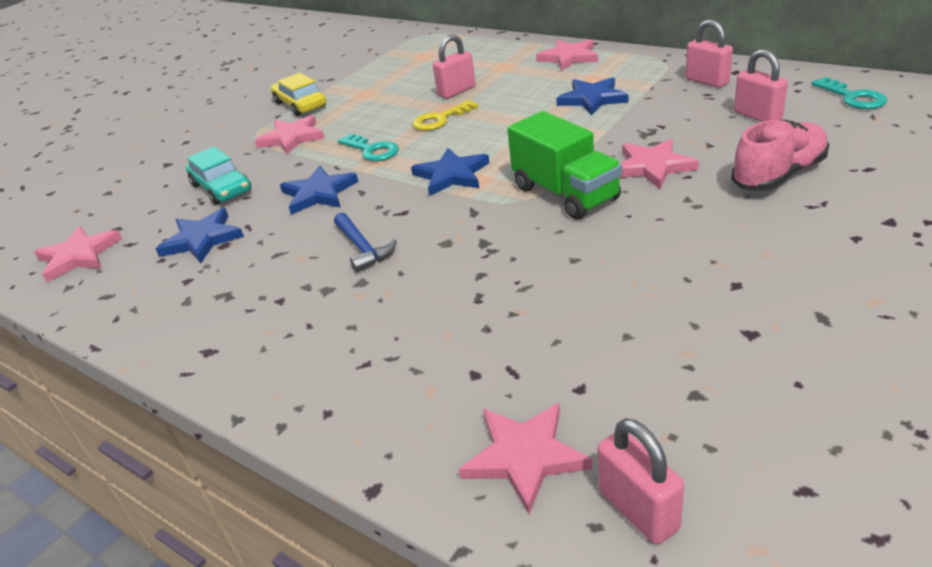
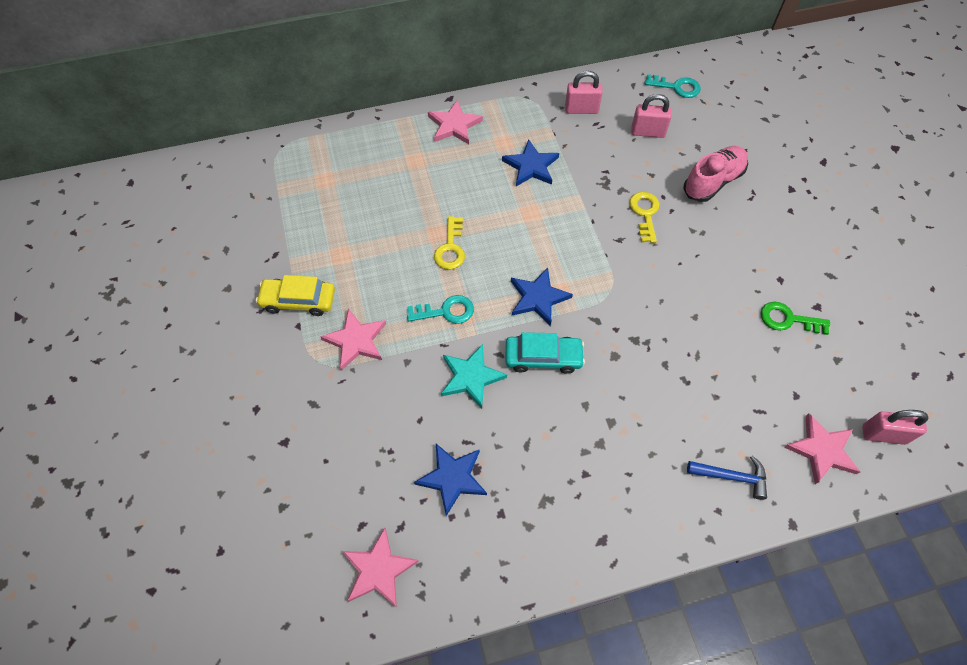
camera: 55 degrees left, 25 degrees up
(221, 188) = (383, 427): turquoise car -> turquoise car (543, 357)
(319, 193) = (471, 377): blue star -> turquoise star
(363, 248) = (574, 398): blue hammer -> blue hammer (732, 477)
(456, 91) = (418, 210): pink padlock -> none
(565, 193) = (627, 268): green truck -> none
(652, 166) = (645, 213): pink star -> yellow key
(686, 321) = (788, 319): none -> green key
(778, 175) = (713, 182): pink shoe -> pink shoe turned 45 degrees clockwise

